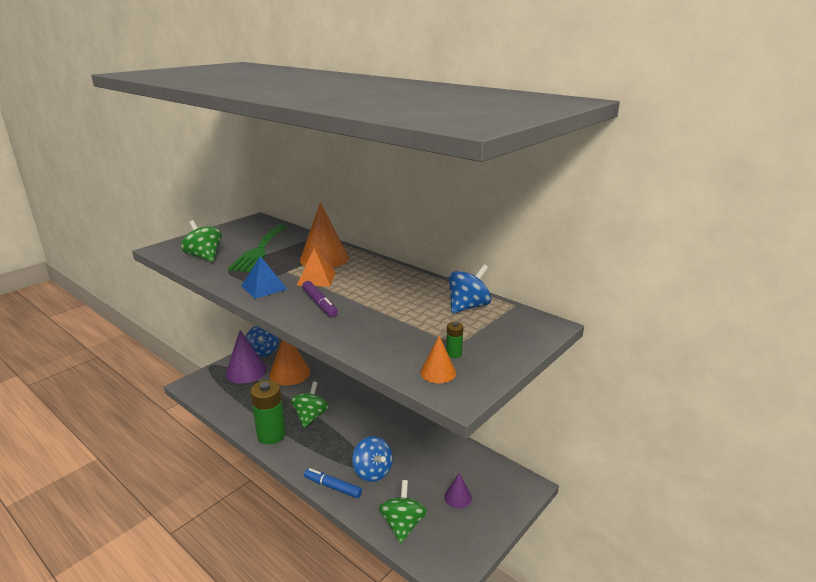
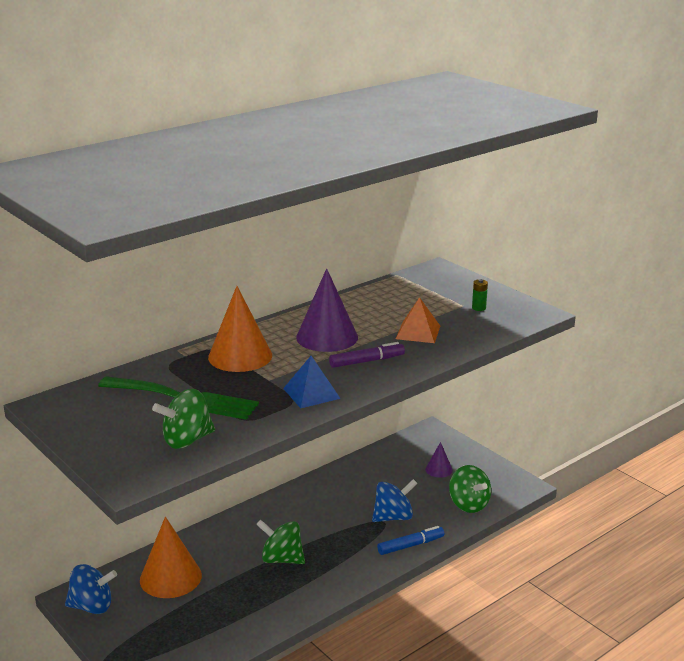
camera: 80 degrees left, 0 degrees up
(246, 371) = (143, 623): purple cone -> purple cone (327, 337)
(271, 435) = (308, 592): green battery -> none
(316, 278) = (298, 362): orange pyramid -> orange pyramid (418, 332)
(332, 487) = (410, 545): blue marker -> blue marker turned 150 degrees counterclockwise
(402, 525) = (468, 504): green spinning top -> green spinning top turned 135 degrees counterclockwise
(438, 372) = (507, 317): orange cone -> none
(468, 307) = (395, 293): blue spinning top -> none

